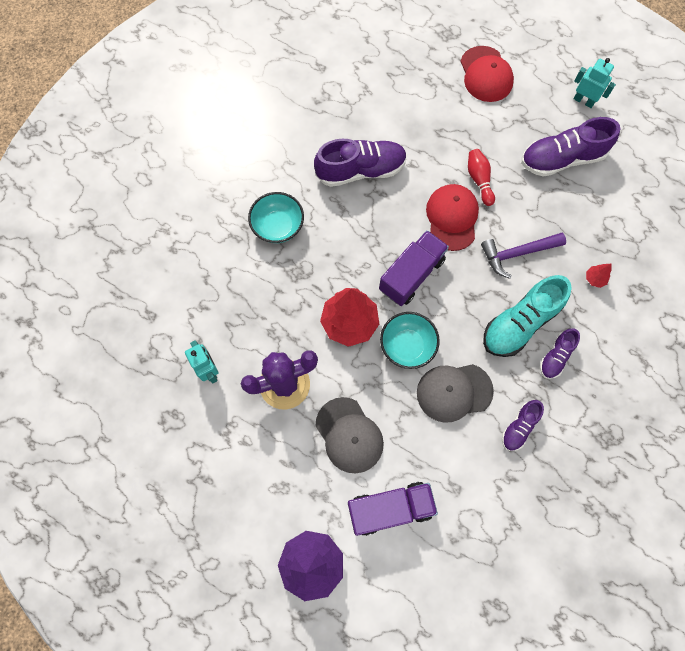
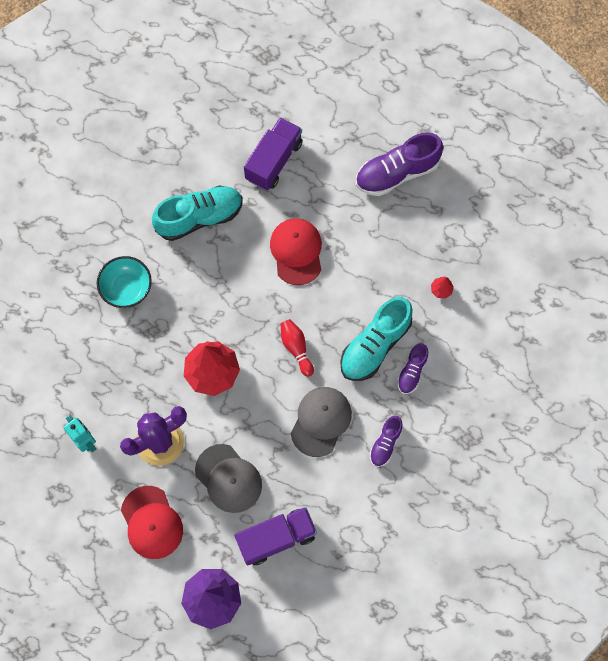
camera: 10 degrees left, 0 degrees up
(361, 170) = (200, 217): purple shoe -> turquoise shoe
(407, 345) = (271, 385): turquoise bowl -> none
(411, 275) = (265, 315): purple truck -> purple truck (274, 161)
(454, 392) = (321, 421): grey cap -> grey cap turned 135 degrees clockwise
(479, 180) = (318, 208): red bowling pin -> red bowling pin (296, 348)
(486, 74) = (311, 95): red cap -> red cap (151, 522)
(517, 254) = (364, 277): purple hammer -> none
(583, 101) = (412, 108): turquoise robot -> none

